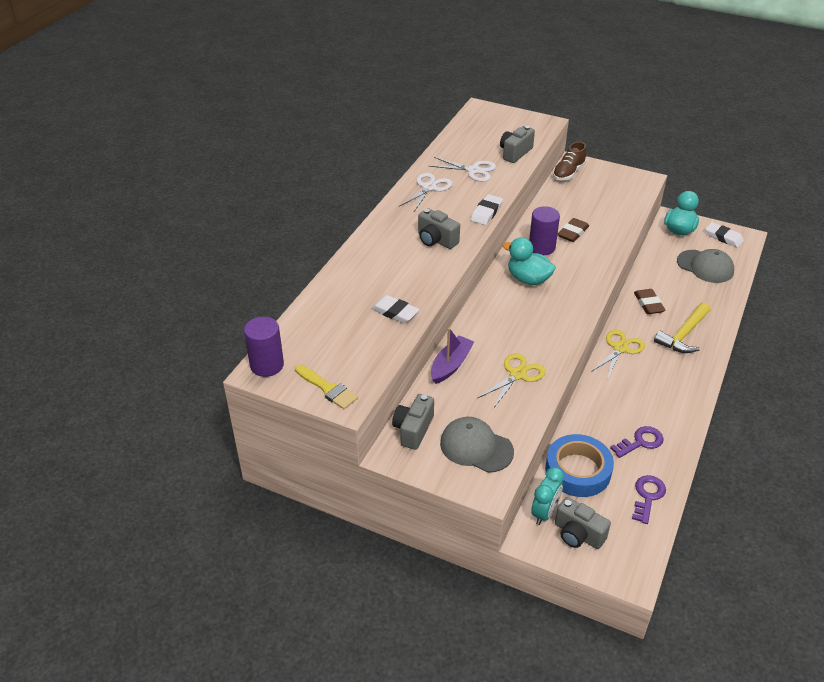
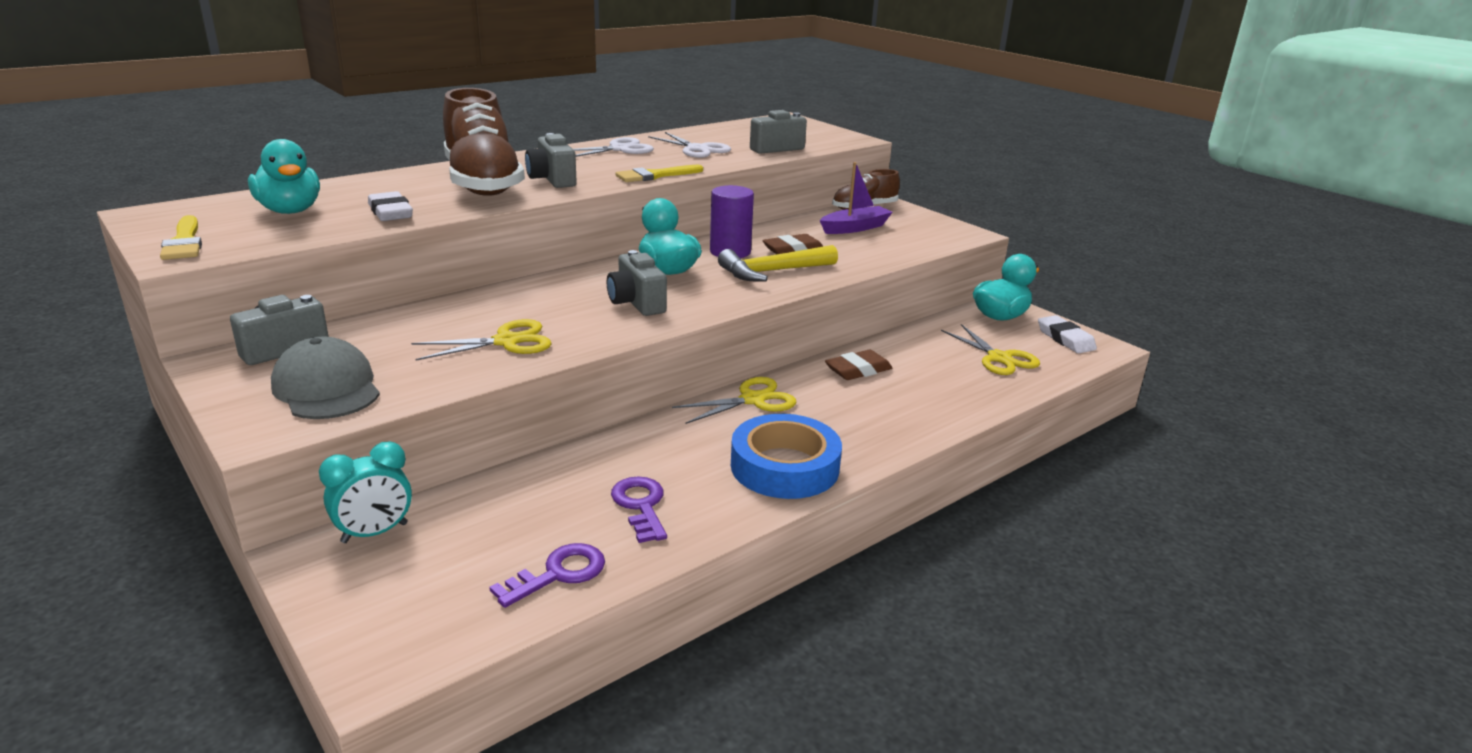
camera: 25 degrees right, 15 degrees down
(267, 365) = (165, 211): purple cylinder -> none
(337, 334) = (290, 211): none -> turquoise duck
(402, 259) = (482, 183): none -> brown shoe
(451, 365) = (437, 310): purple boat -> purple boat (855, 228)
(486, 212) = (655, 175): white eraser -> yellow brush
(578, 470) = (497, 504): blue tape -> blue tape (784, 467)
(578, 534) = (381, 578): grey camera -> grey camera (636, 303)
(640, 442) = (640, 506): purple key -> purple key turned 105 degrees counterclockwise
(648, 304) = (858, 370): brown eraser -> brown eraser turned 45 degrees clockwise
(683, 335) = (873, 414): yellow hammer -> yellow hammer (772, 272)
(705, 266) = (999, 358): grey cap -> yellow scissors

